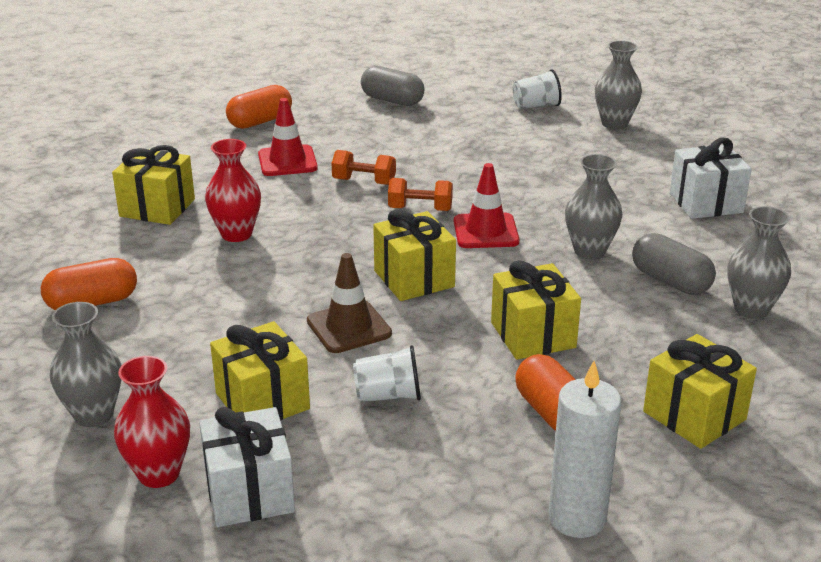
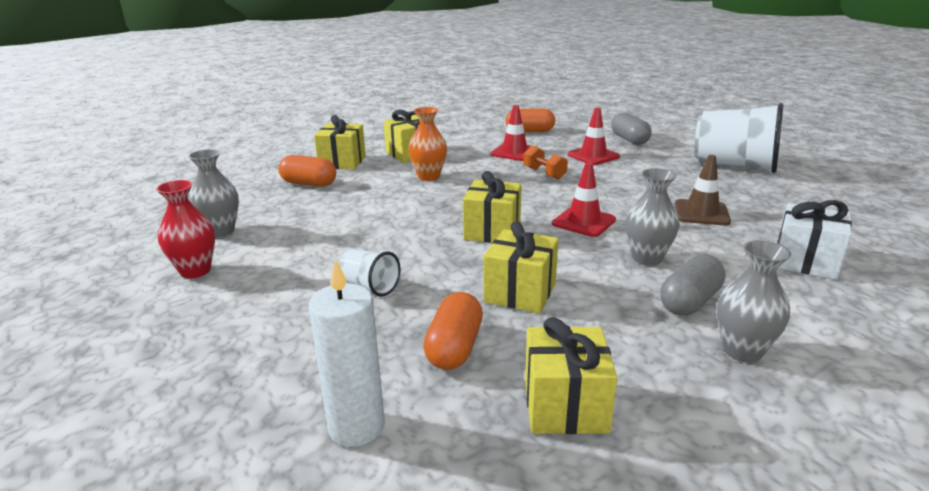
camera: 40 degrees right, 5 degrees down
(236, 234) = (429, 177): red vase -> orange vase
(249, 492) = (214, 301): white gift -> none
(262, 401) = (301, 259): yellow gift -> yellow gift (342, 162)
(349, 327) = (410, 241): brown traffic cone -> brown traffic cone (701, 213)
(383, 137) = (593, 156): none -> red traffic cone
(420, 209) = (557, 197): orange dumbbell -> none
(536, 106) = (734, 165): white cup -> white cup, size x2.17
(614, 123) = (789, 190): grey vase -> none
(670, 281) = (690, 302): grey capsule -> grey capsule turned 45 degrees clockwise

